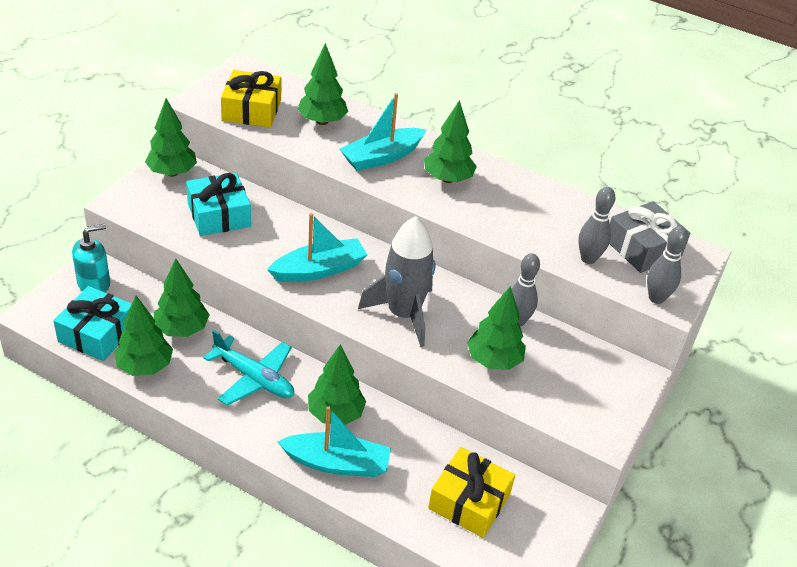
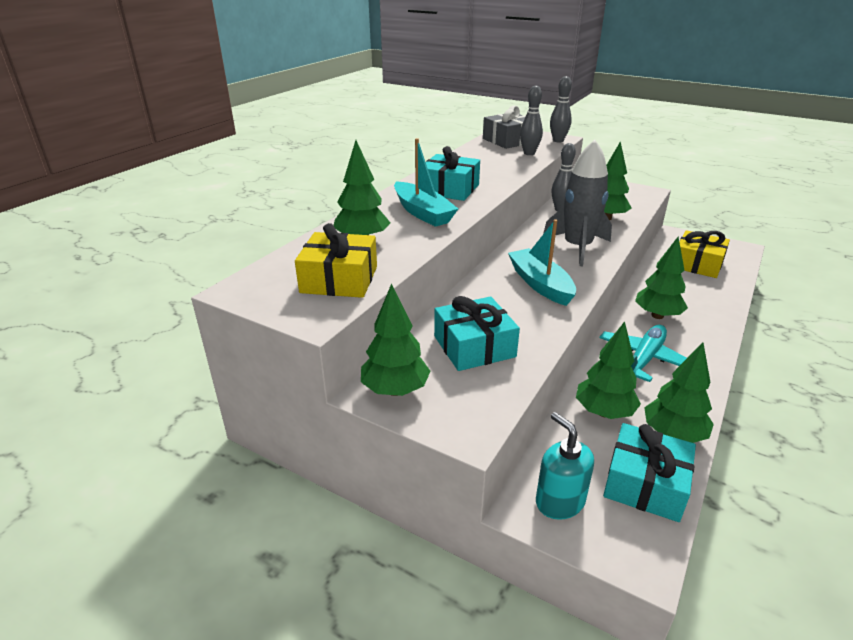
camera: 85 degrees left, 10 degrees down
(337, 463) = (706, 314): turquoise boat -> none
(447, 179) = (449, 189): green tree -> turquoise gift

